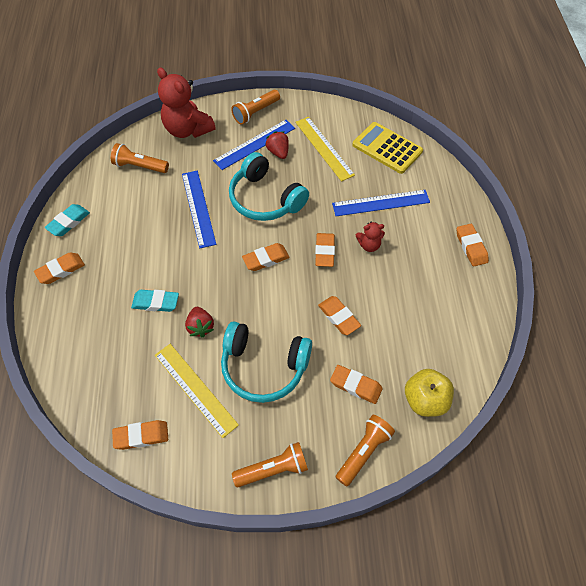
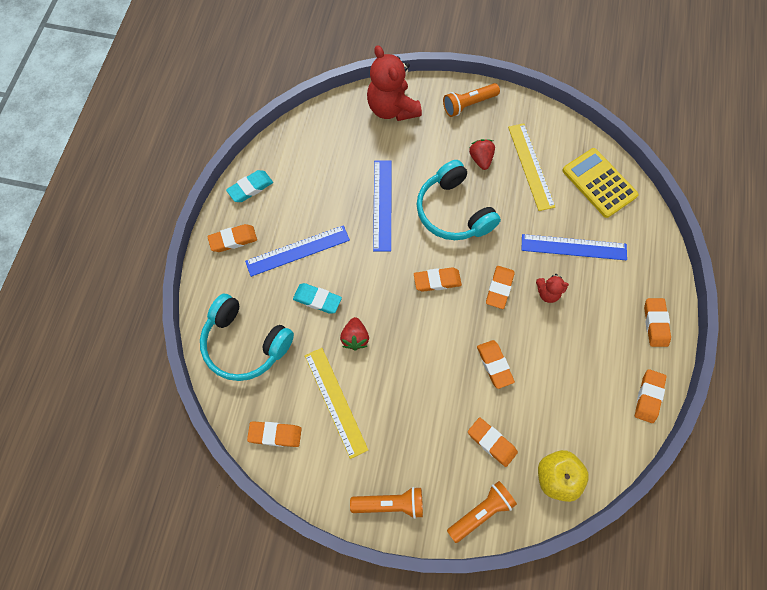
camera: 15 degrees right, 10 degrees up
(140, 166) = (333, 140): orange flashlight -> none
(255, 144) = (458, 144): blue ruler -> blue ruler (298, 251)
(264, 367) = (406, 397): turquoise headphones -> turquoise headphones (245, 344)
(485, 308) = (648, 397): none -> orange eraser

